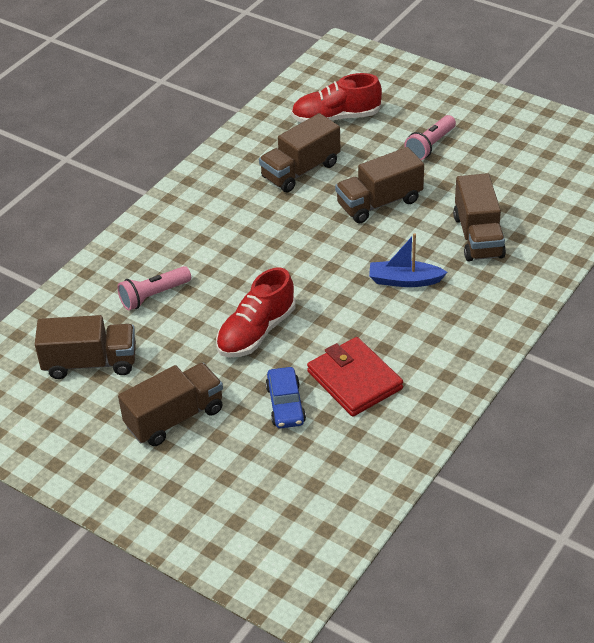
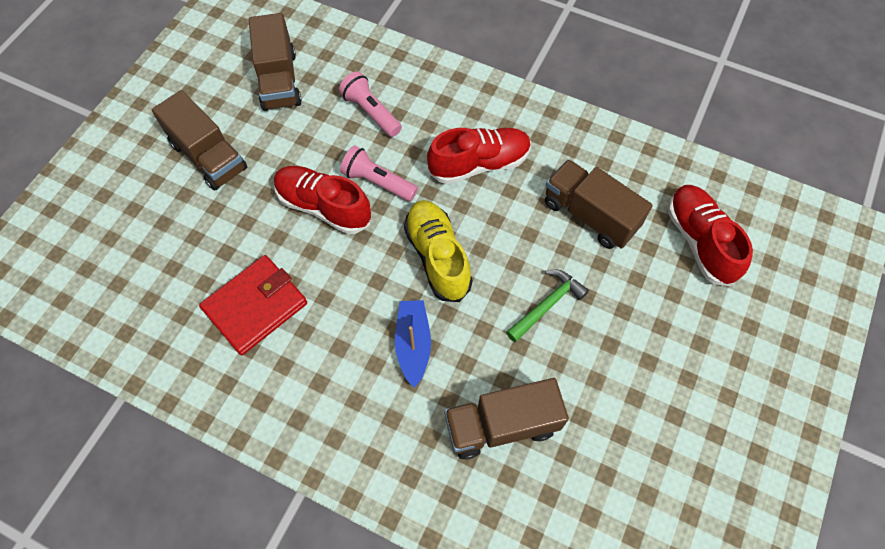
camera: 80 degrees right, 20 degrees up
(233, 229) = (479, 164): none -> red shoe
(285, 404) = (222, 246): blue car -> none
(324, 261) = (438, 257): none -> yellow shoe
(379, 203) = (547, 305): brown truck -> green hammer
(430, 146) = (671, 356): pink flashlight -> pink flashlight (377, 182)

